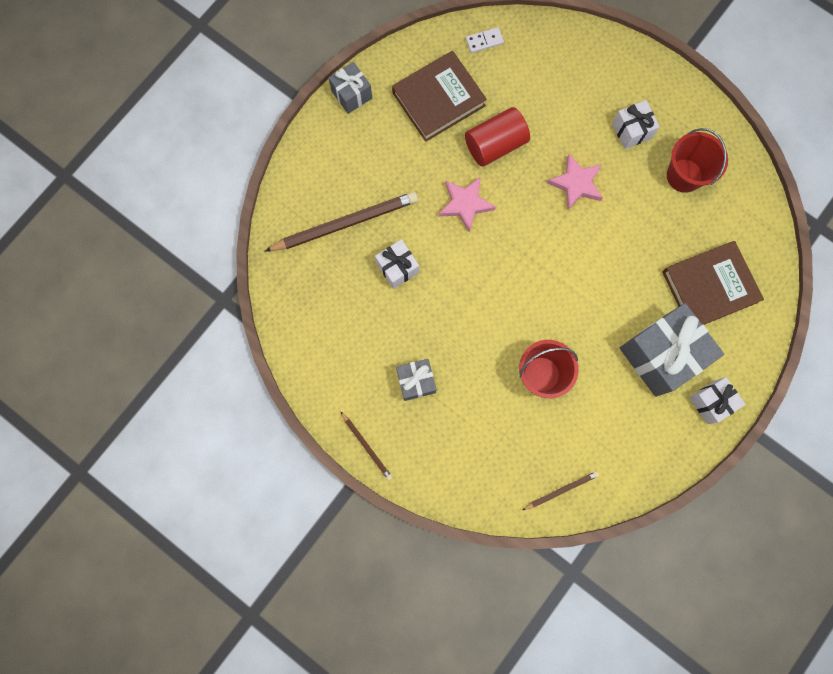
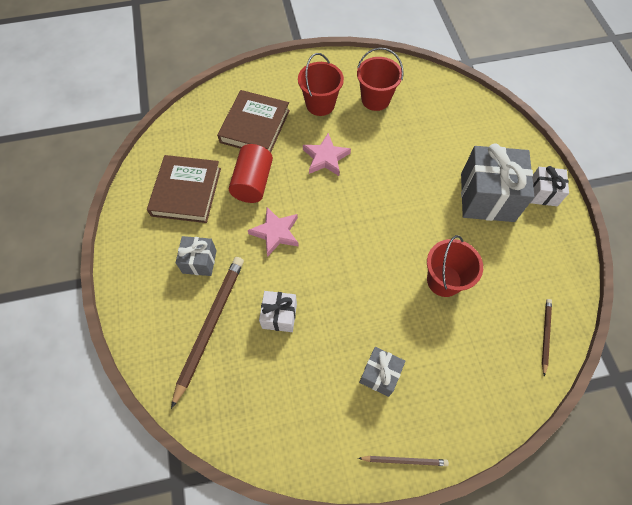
camera: 50 degrees left, 15 degrees down
(351, 94) = (122, 243): grey gift -> grey gift (199, 261)
(484, 41) = (178, 136): white domino -> none
(631, 131) = (320, 104): white gift -> red bucket
(709, 287) = (461, 138): brown book -> brown book (255, 126)

